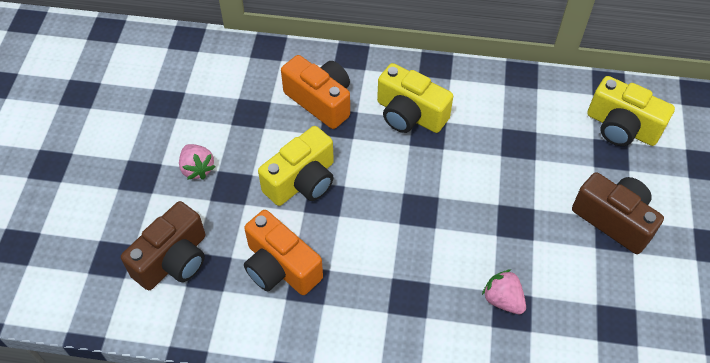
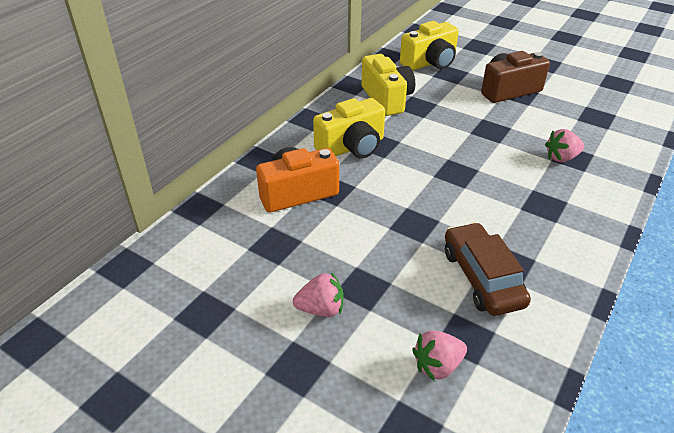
camera: 65 degrees left, 15 degrees down
(173, 260) = (437, 365): brown camera -> pink strawberry
(280, 267) = (482, 277): orange camera -> brown car
(302, 181) = (386, 232): yellow camera -> yellow camera (387, 99)

